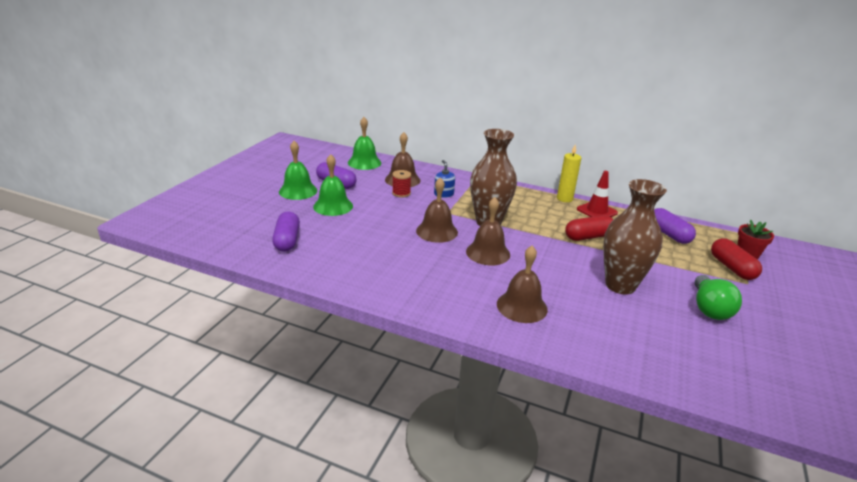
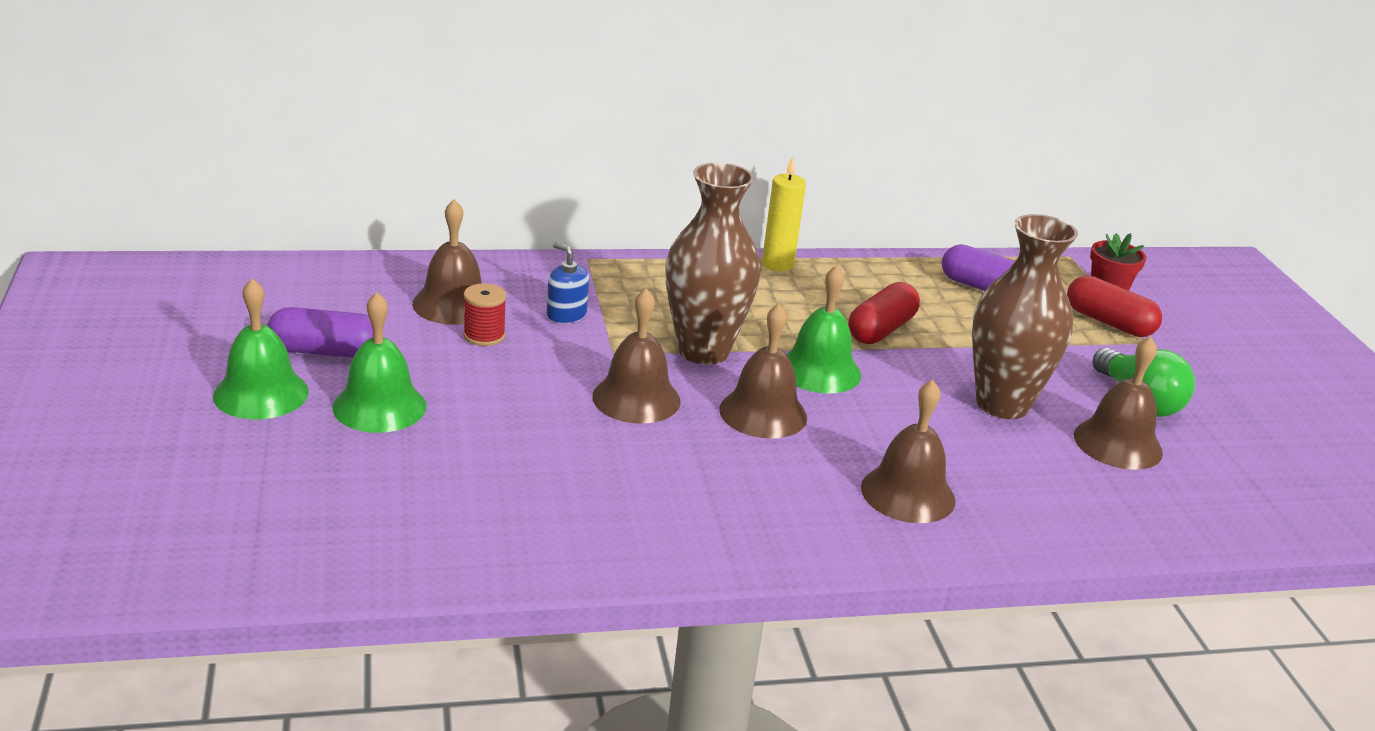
camera: 35 degrees left, 0 degrees up
(287, 240) = (375, 514): purple capsule -> none
(364, 162) = (329, 283): green bell -> green bell (819, 370)
(597, 211) = (848, 275): red traffic cone -> none
(672, 323) = (1118, 443): none -> brown bell

